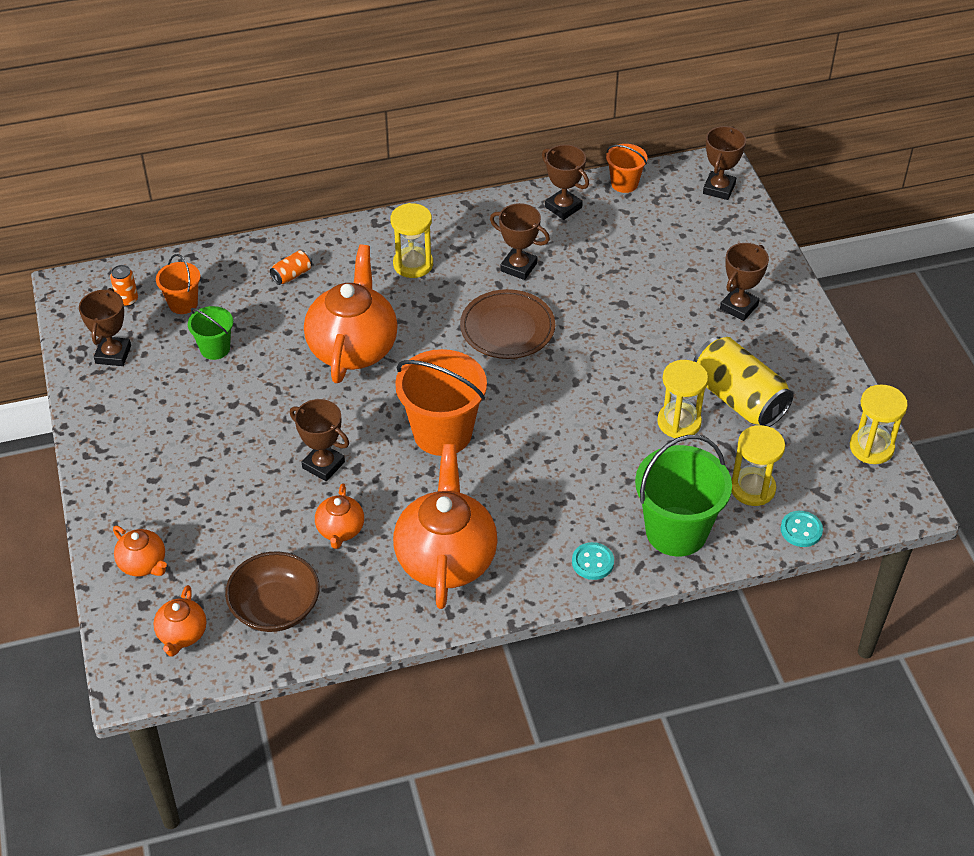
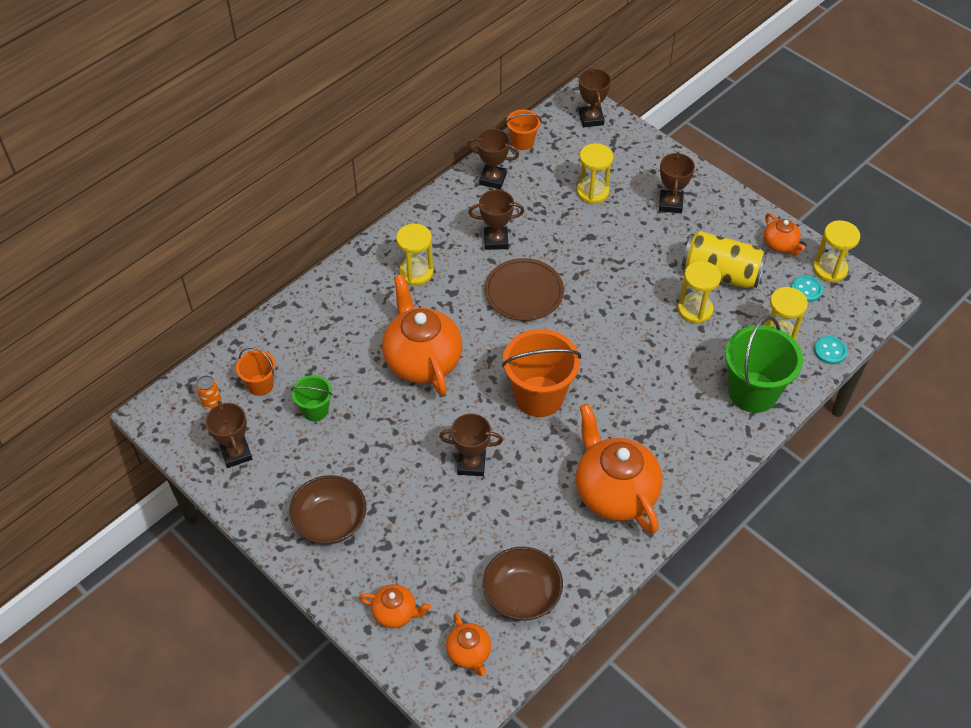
camera: 30 degrees left, 5 degrees up
(149, 453) = (330, 521): none -> brown bowl
(292, 275) = (329, 322): orange can -> none
(340, 530) = (523, 509): orange teapot -> orange teapot (780, 245)
(592, 562) = (715, 443): turquoise button -> turquoise button (806, 289)
(661, 261) = (592, 192): none -> yellow hourglass

